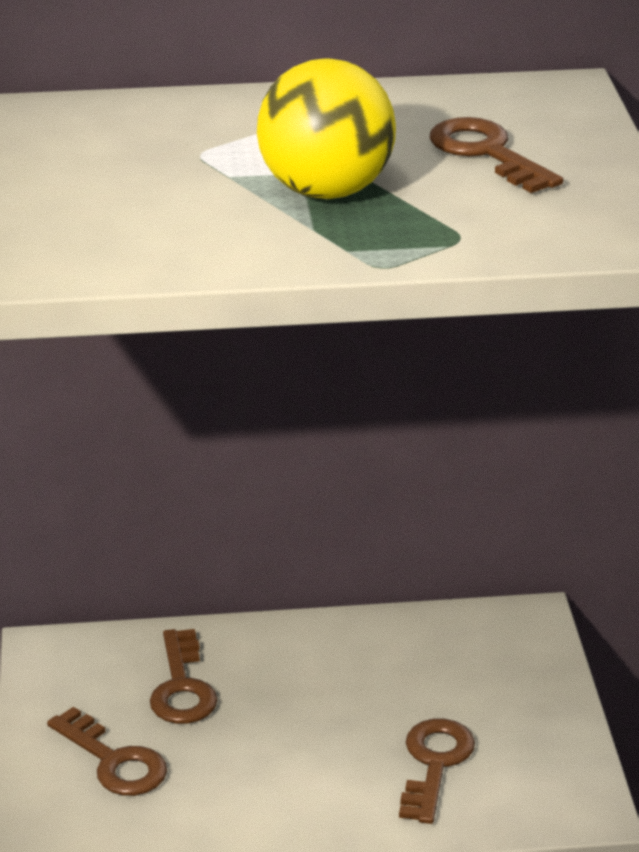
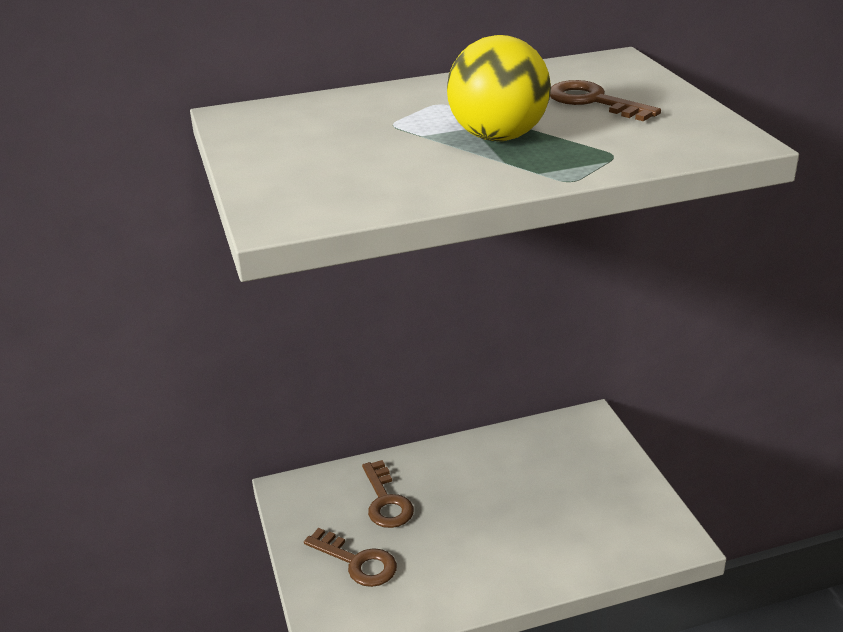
camera: 10 degrees left, 0 degrees up
(434, 764) = (570, 527): brown key -> none

